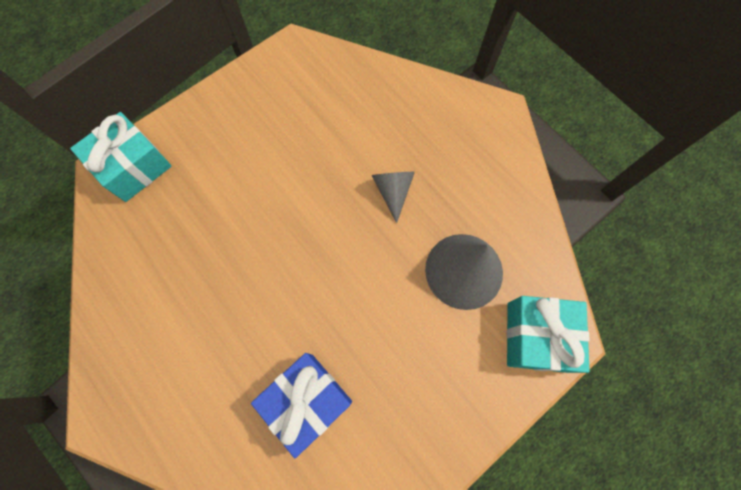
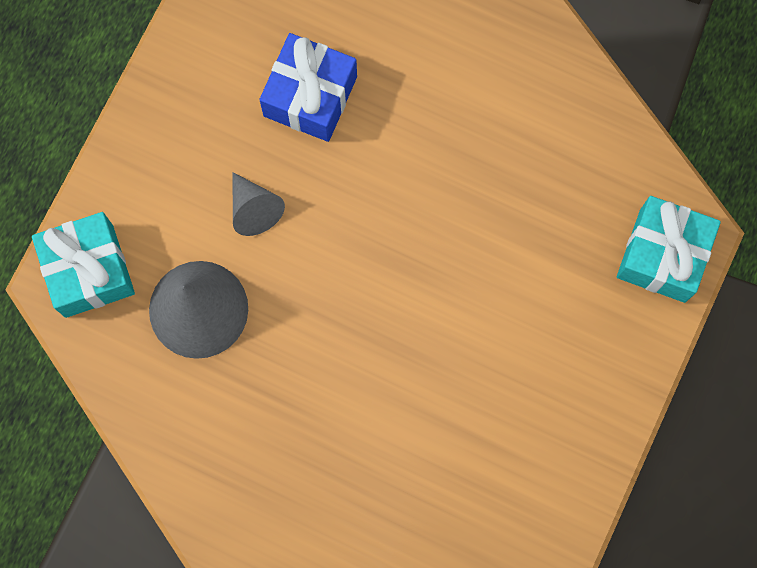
camera: 155 degrees right, 5 degrees up
(393, 192) = (325, 370): grey cone -> grey cone (254, 209)

